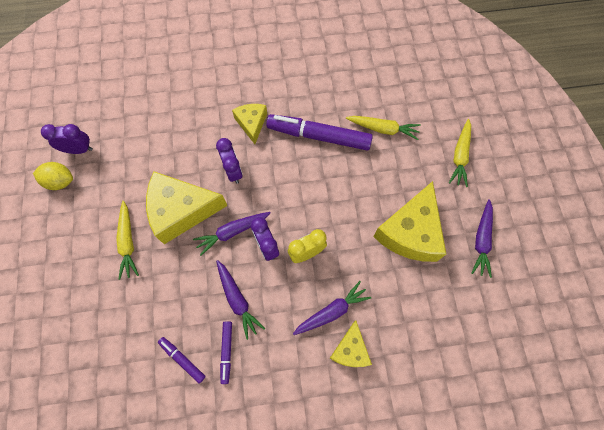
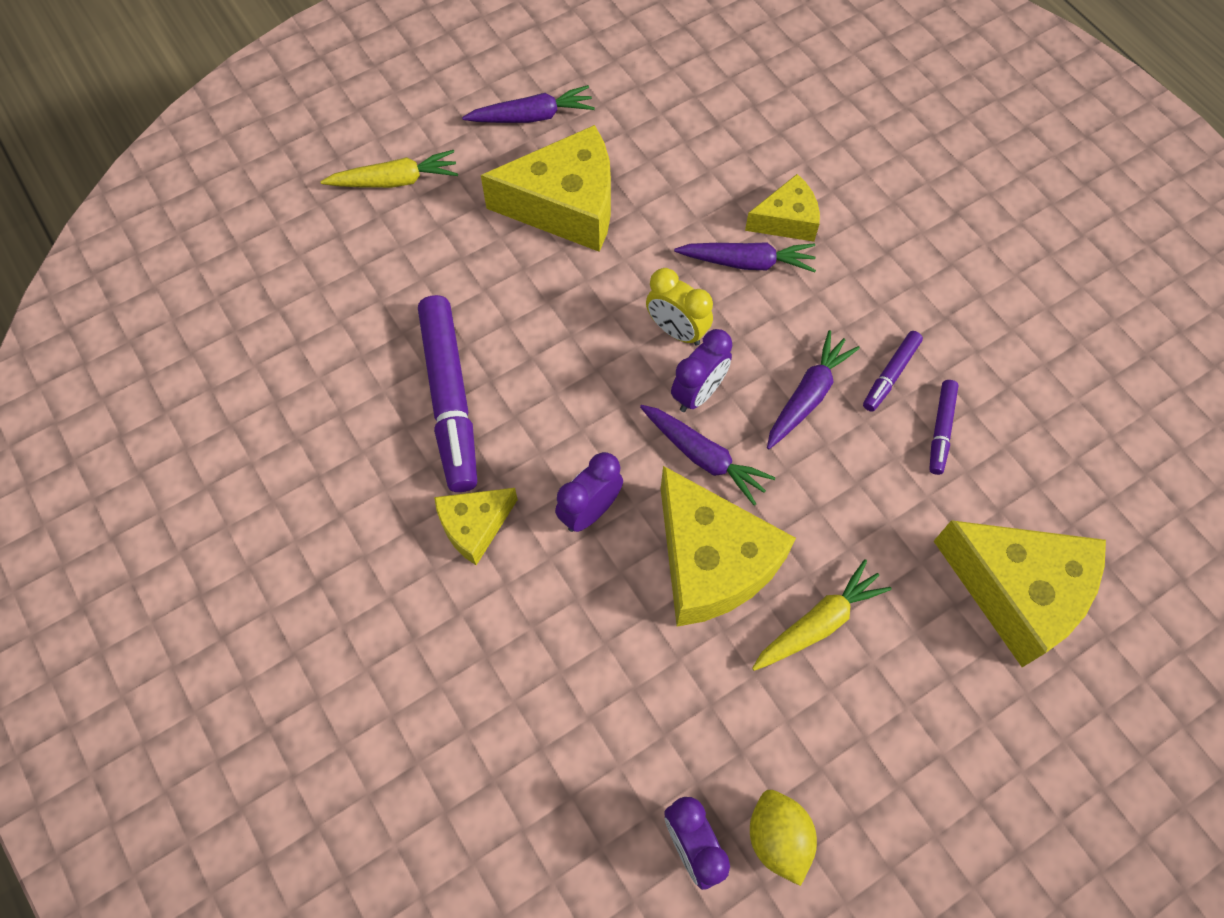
camera: 115 degrees left, 5 degrees down
(84, 344) = (1017, 591): none -> yellow cheese
(226, 352) = (890, 375): purple marker -> purple marker turned 150 degrees clockwise
(332, 311) = (747, 262): purple carrot -> purple carrot turned 150 degrees clockwise
(383, 129) = (390, 304): yellow carrot -> none

